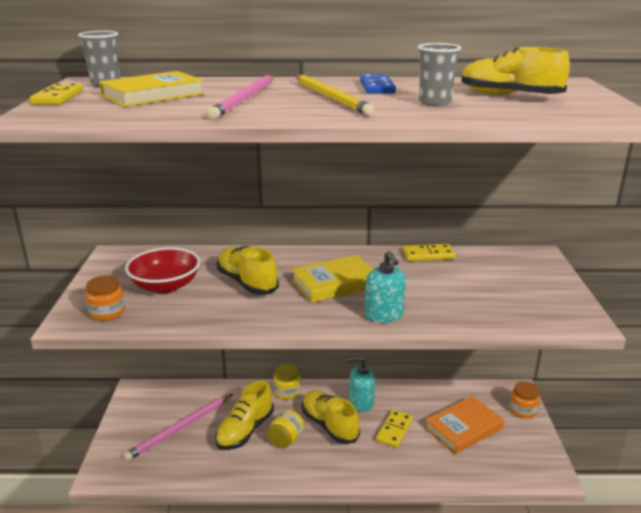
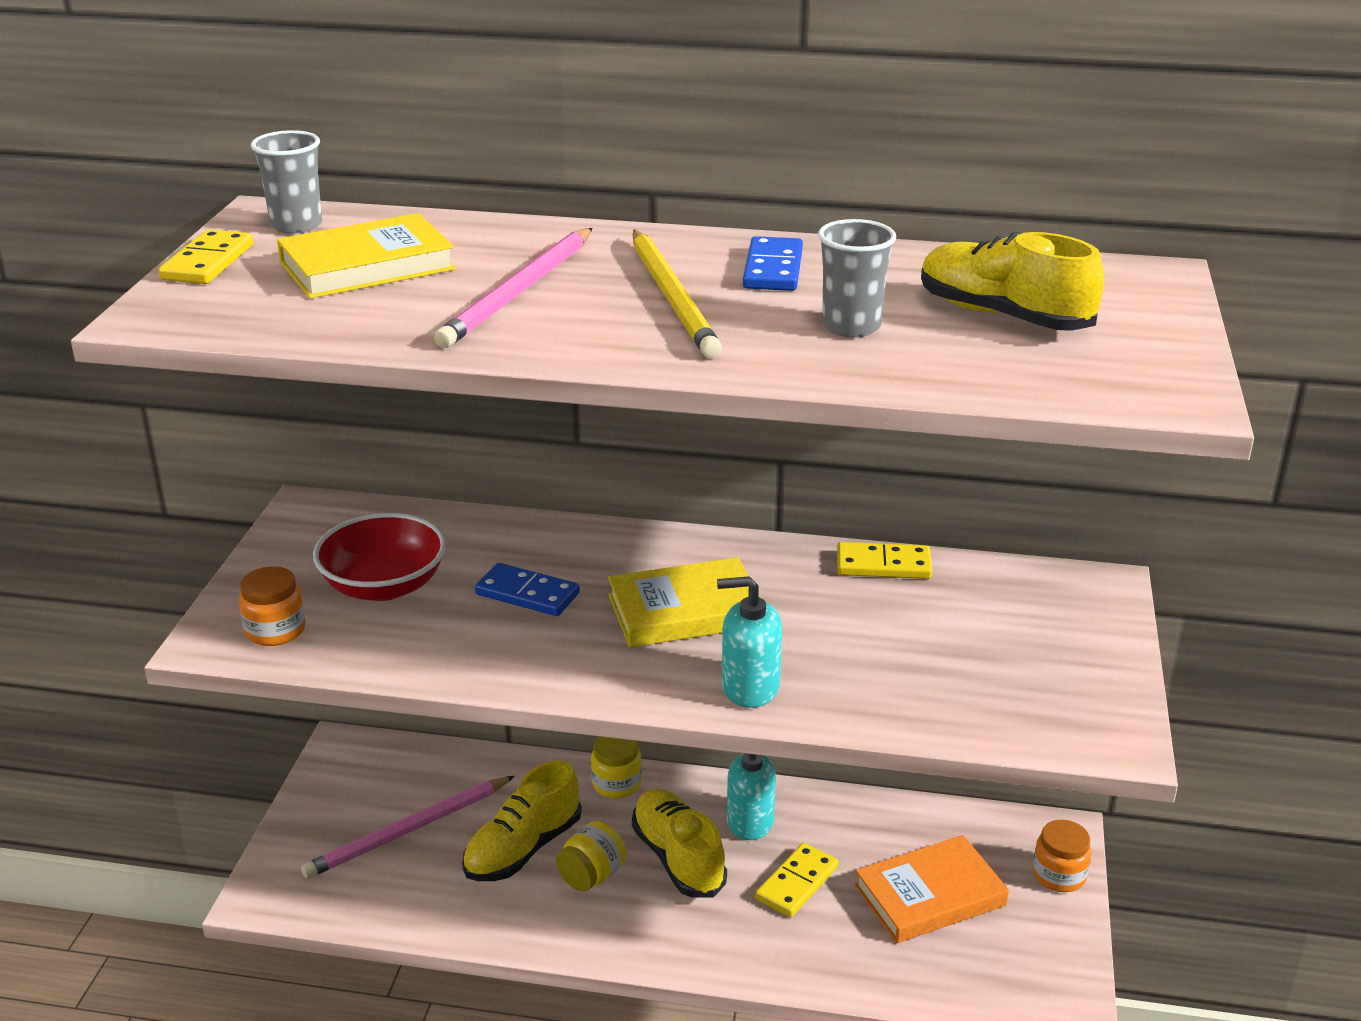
camera: 10 degrees right, 5 degrees up
(247, 283) = (527, 594): yellow shoe -> blue domino
(384, 315) = (750, 687): turquoise soap dispenser -> turquoise soap dispenser turned 105 degrees clockwise

